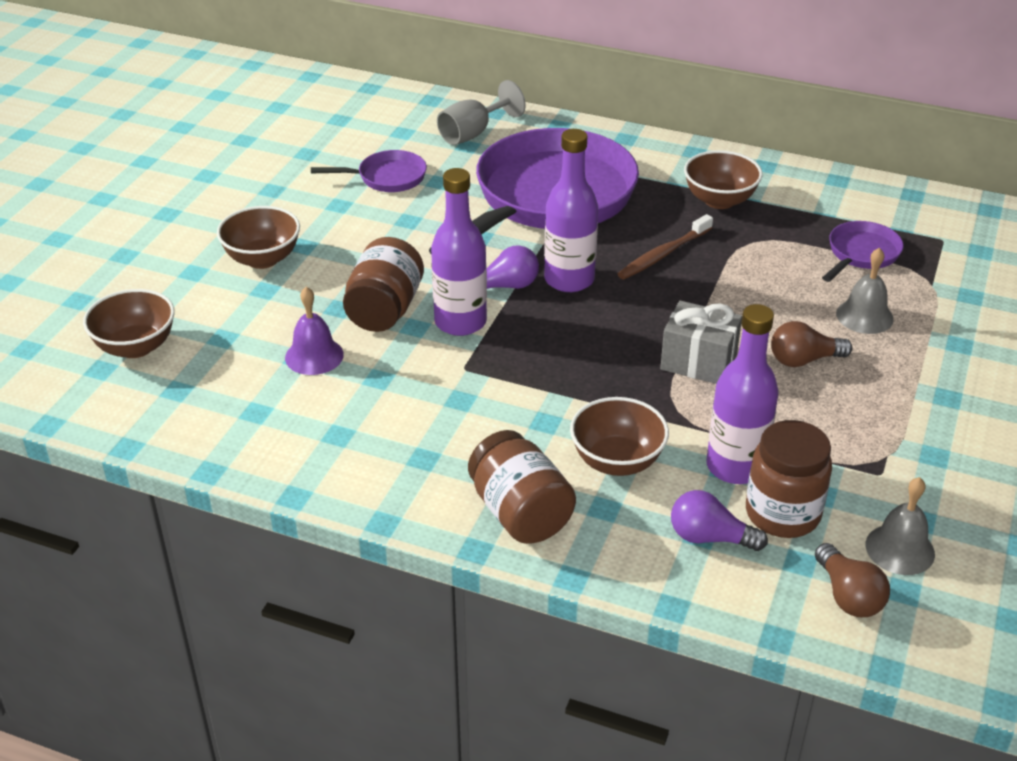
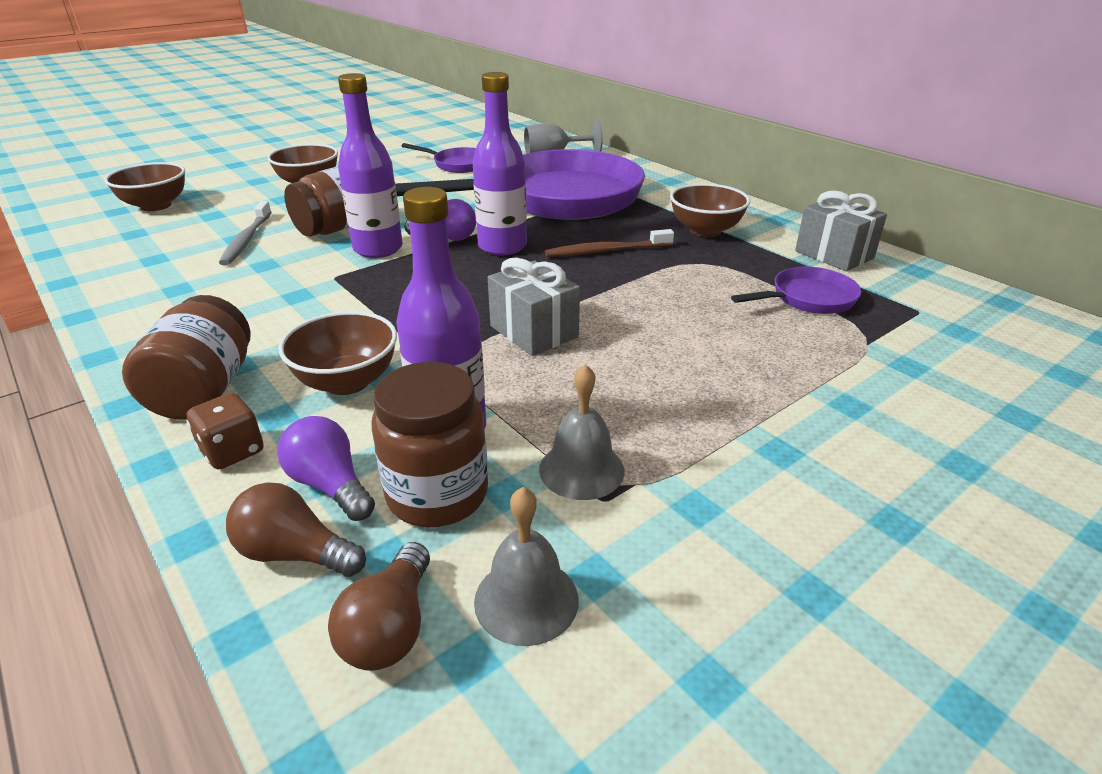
camera: 30 degrees right, 5 degrees down
(314, 356) = (247, 240): purple bell -> grey toothbrush
(613, 545) = (233, 451): none -> brown dice
(803, 360) = (643, 362): brown light bulb -> brown light bulb (295, 553)
(842, 197) = (834, 255): none -> grey gift
(864, 316) = (756, 346): grey bell -> grey bell (581, 469)

